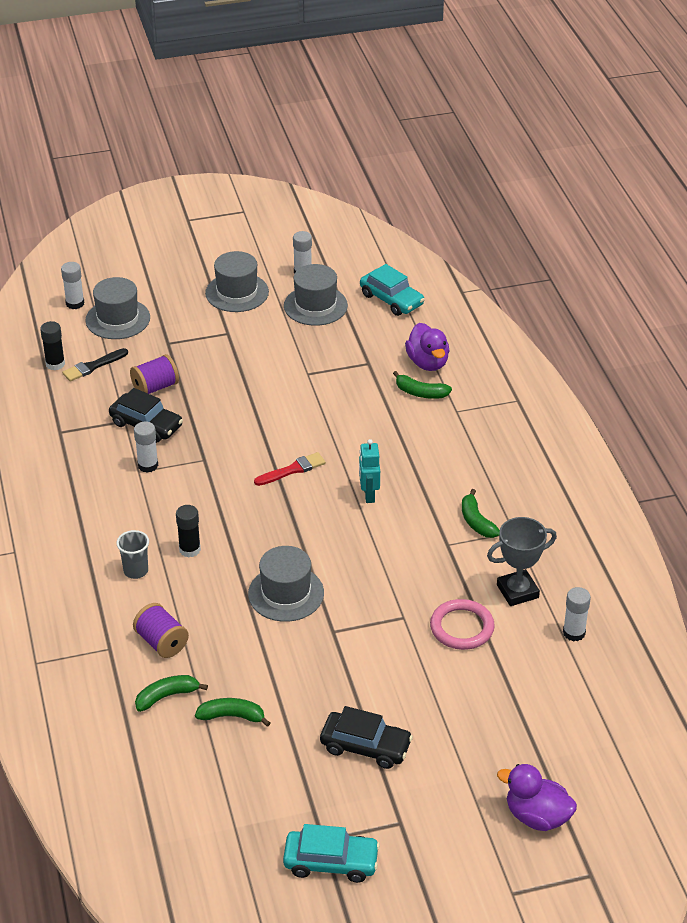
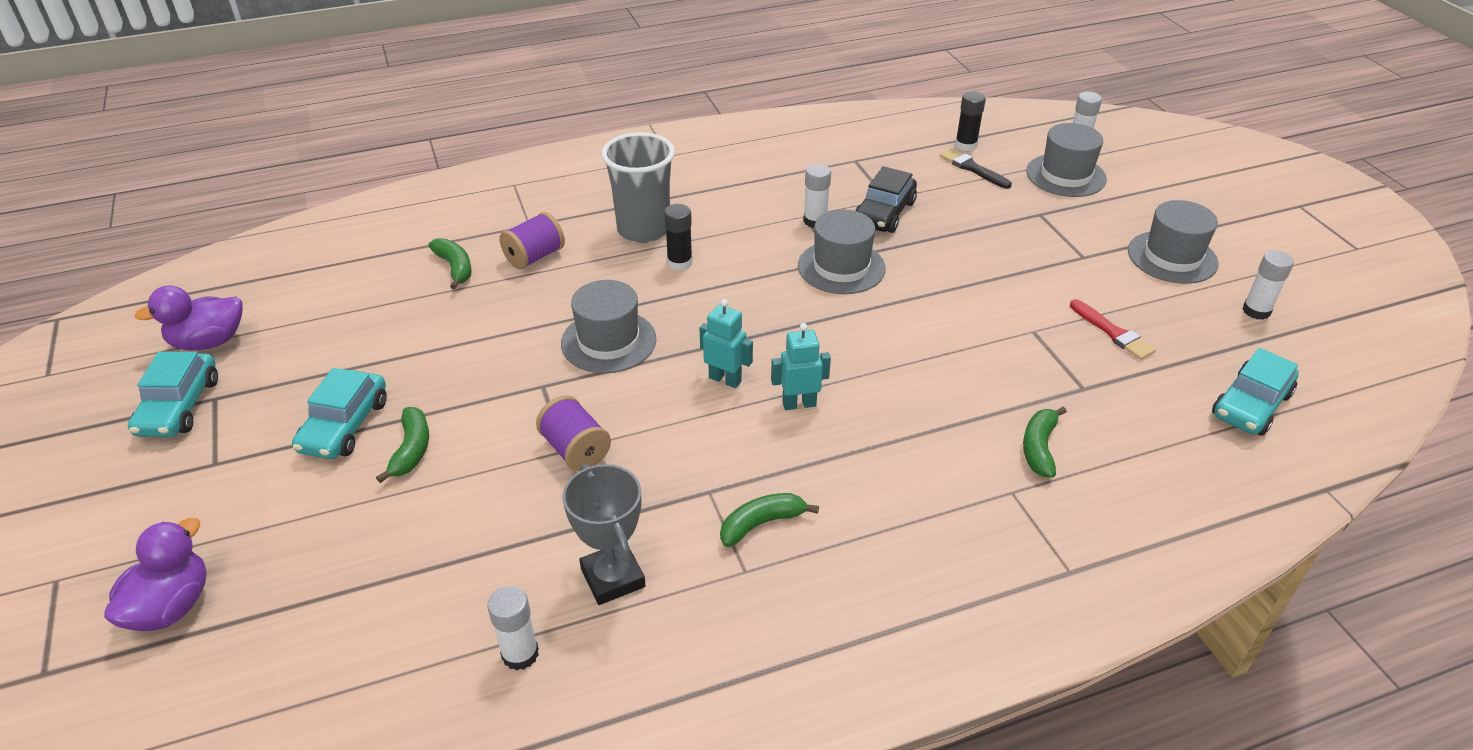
camera: 85 degrees right, 0 degrees up
(136, 571) = (643, 229): grey cup -> grey cup, size x1.92
(155, 387) = (953, 213): purple spool -> purple spool (575, 450)
(232, 716) = (417, 315): green banana -> green banana (412, 450)
(292, 470) = (834, 331): red brush -> red brush (1113, 332)
(315, 306) = (1187, 328): grey hat -> grey hat (841, 267)
(338, 530) = (725, 379): none -> turquoise robot
(365, 746) = (344, 425): black car -> turquoise car
(428, 362) = (1116, 453): purple duck -> purple duck (209, 342)
(462, 627) = (540, 513): pink ring -> none

